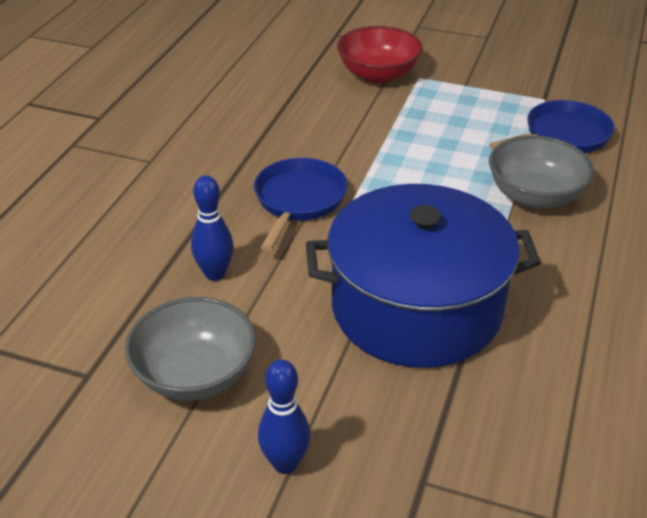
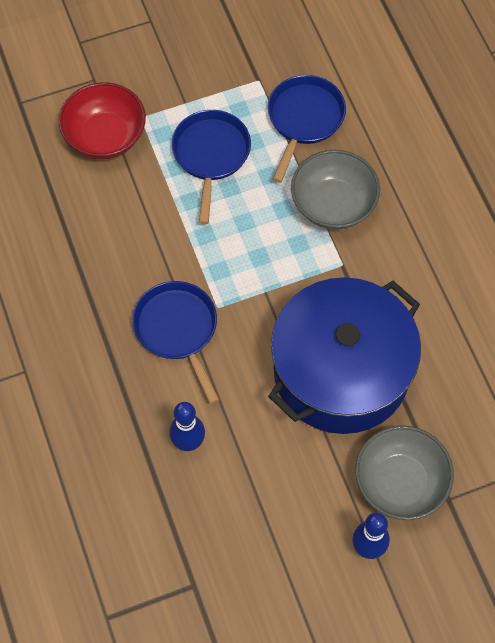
camera: 40 degrees left, 25 degrees up
(195, 374) = (258, 531): grey bowl -> grey bowl (400, 483)
(452, 119) = (211, 155): none -> blue pan

